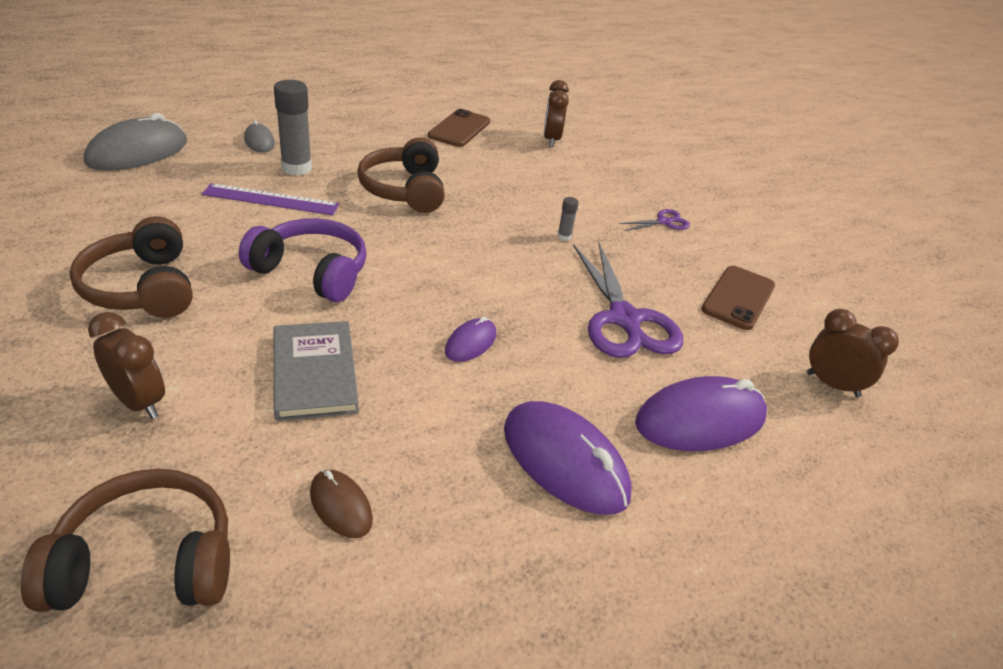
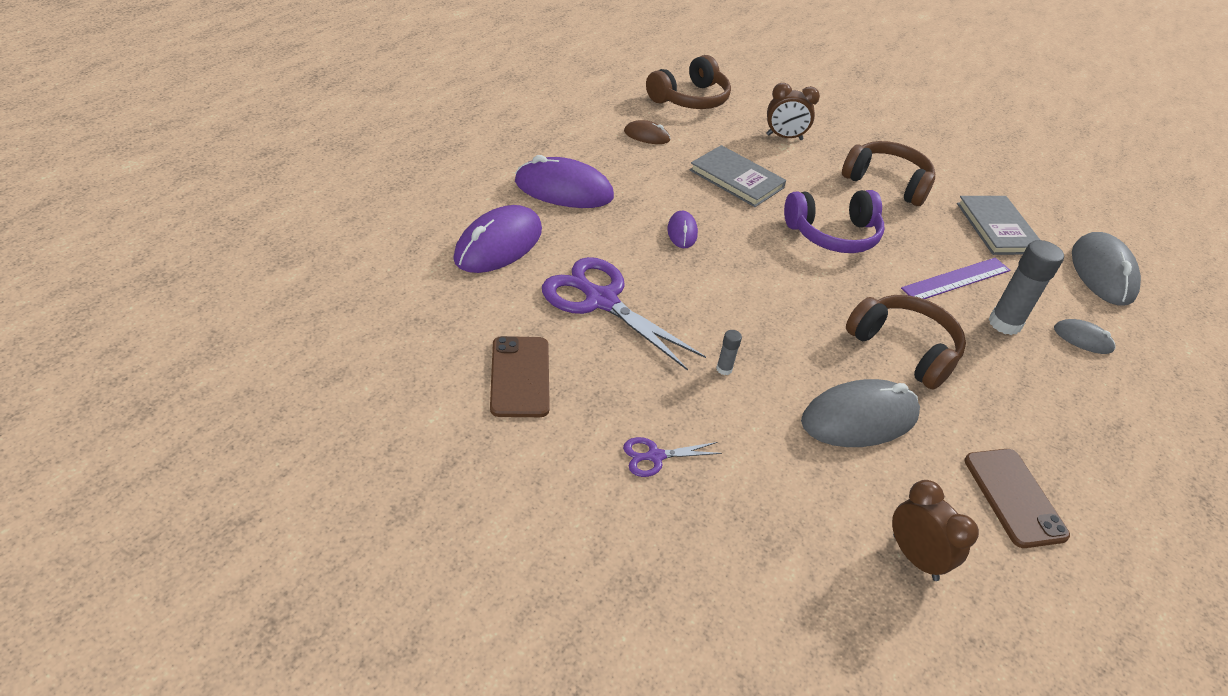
camera: 145 degrees right, 5 degrees up
(138, 207) = (997, 228): none -> grey book
(500, 181) = (859, 418): none -> grey mouse
(664, 222) = (655, 456): purple scissors -> purple scissors turned 45 degrees clockwise
(832, 385) = (406, 317): brown clock -> none

